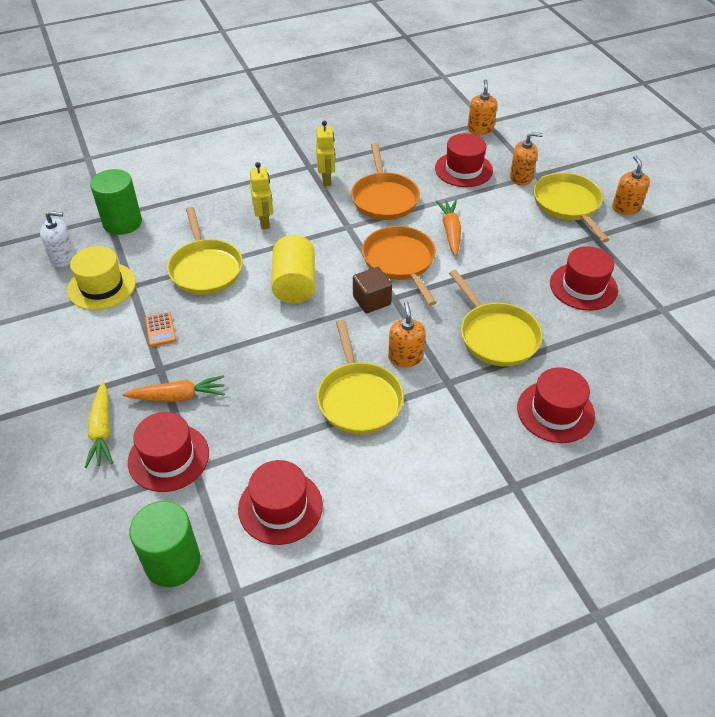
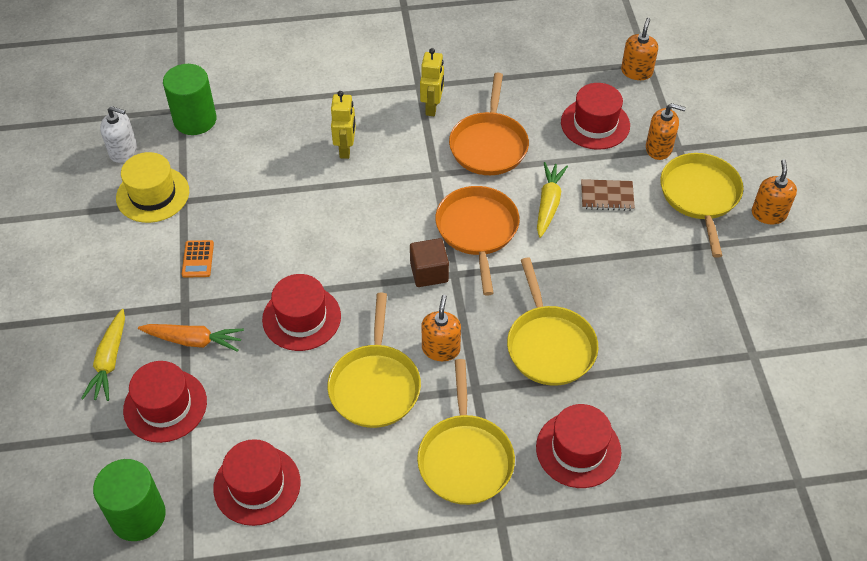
camera: 15 degrees right, 5 degrees up
(205, 269) = (265, 196): yellow pan -> yellow pan (465, 458)
(294, 284) = (353, 235): yellow cylinder -> none
(450, 231) = (548, 204): orange carrot -> yellow carrot
(495, 218) = (607, 196): none -> brown notebook
(583, 286) = (673, 306): red hat -> red hat (301, 318)

